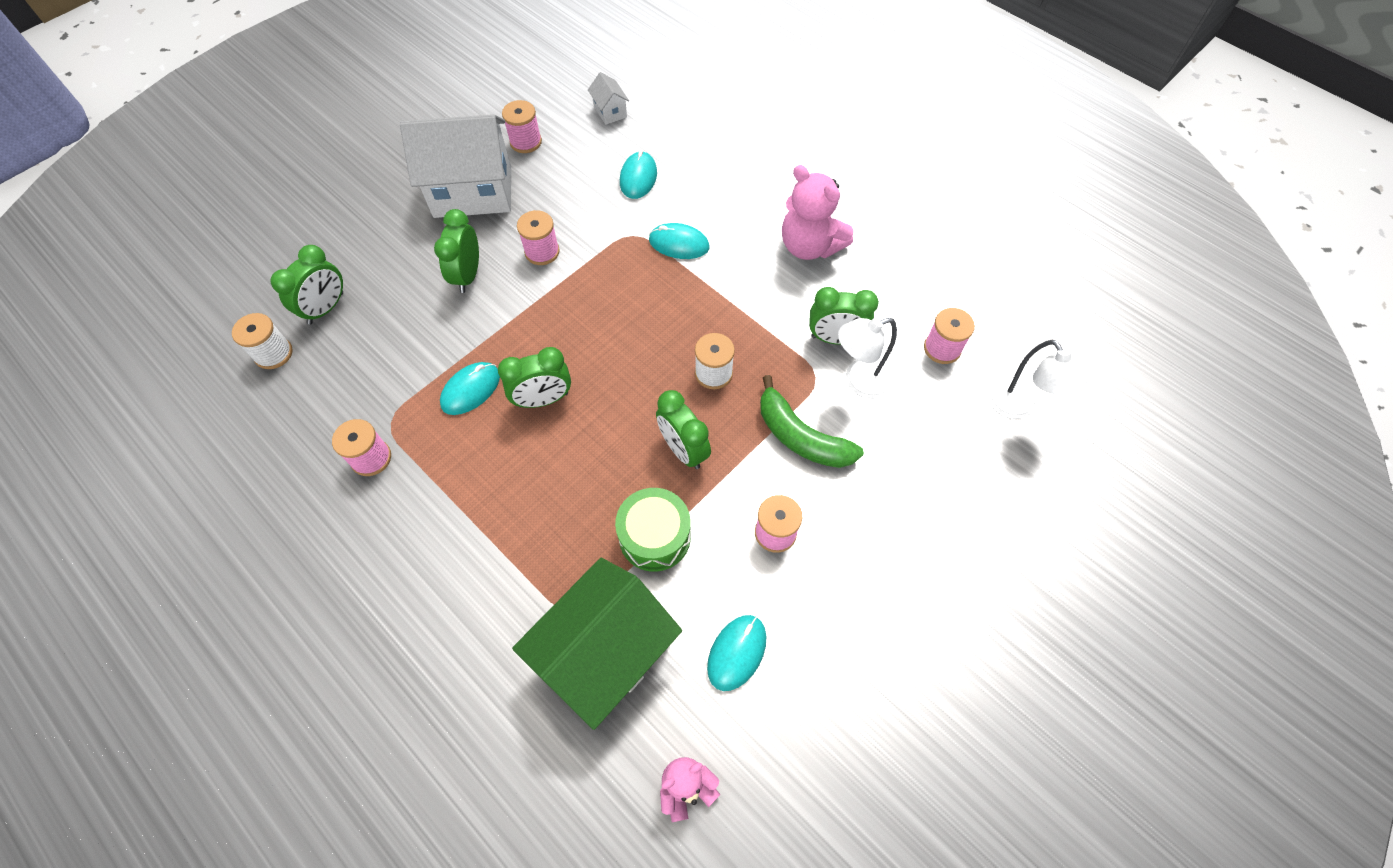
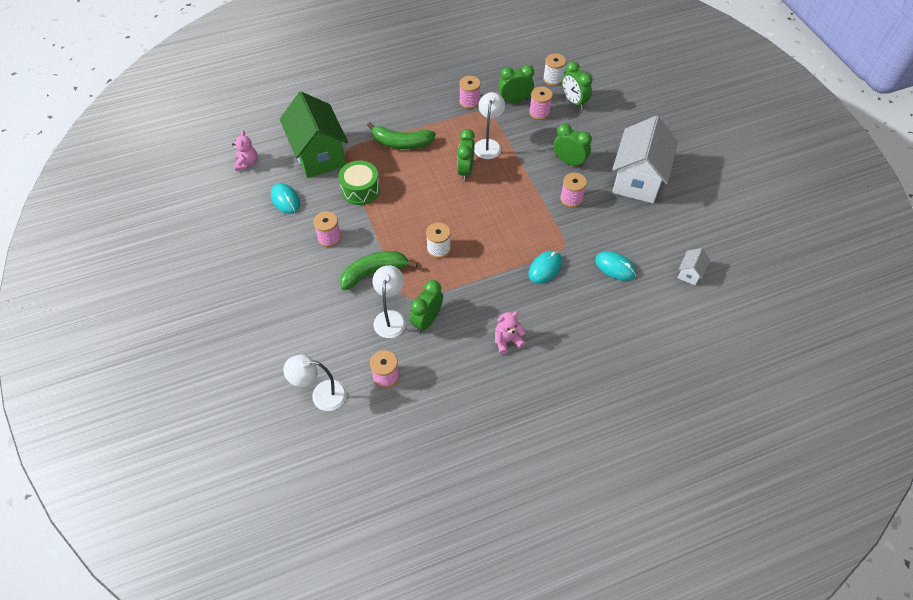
camera: 115 degrees right, 5 degrees down
(471, 390) = (488, 144): turquoise mouse -> white lamp
(518, 523) = (401, 143): none -> green banana
(526, 142) = (675, 217): pink spool -> pink spool (539, 112)
(610, 112) = (690, 273): white house -> white house turned 60 degrees counterclockwise
(683, 450) = (399, 218): green clock -> green clock (514, 100)
(809, 246) = (507, 340): pink teddy bear -> pink teddy bear, size x0.59

